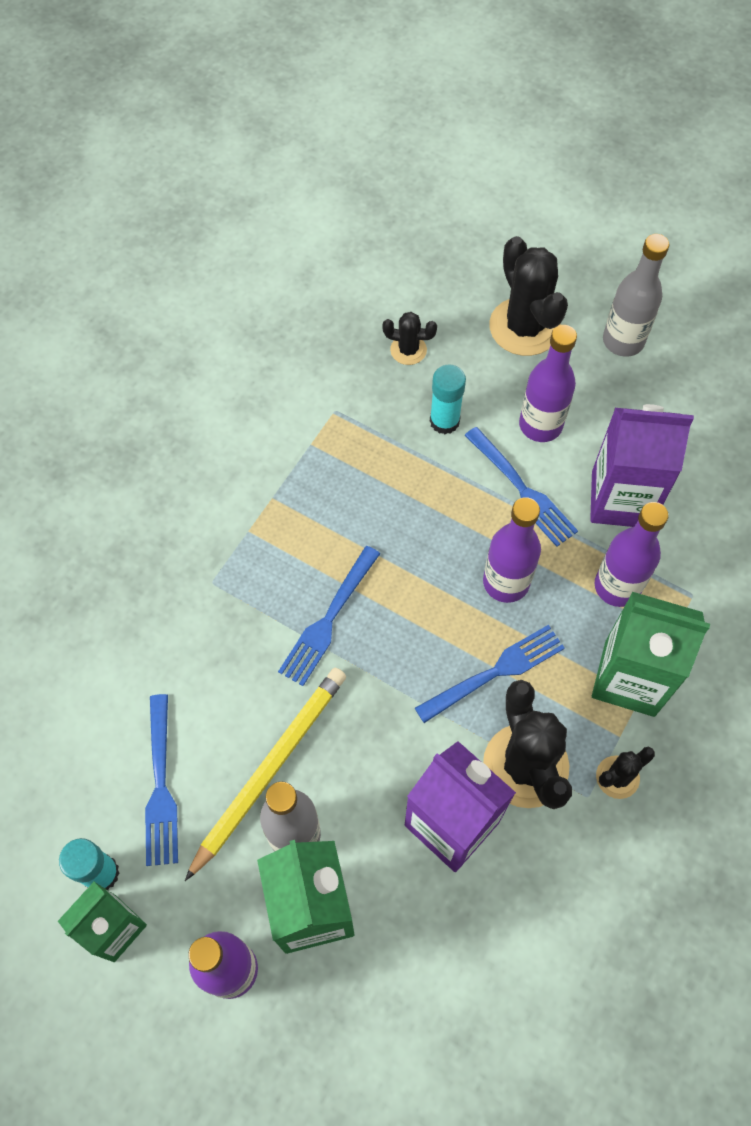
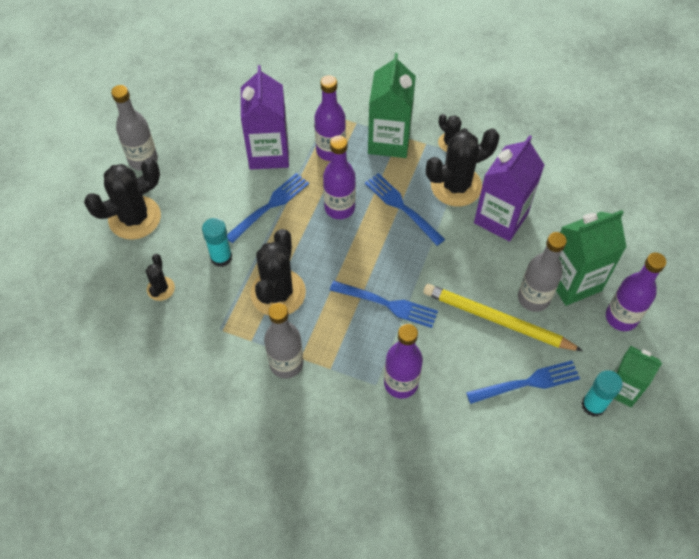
camera: 100 degrees left, 5 degrees down
(267, 480) = (286, 364): none -> grey bottle
(375, 483) = (278, 293): none -> black cactus
(540, 425) = (217, 200): purple bottle -> purple bottle (401, 383)

